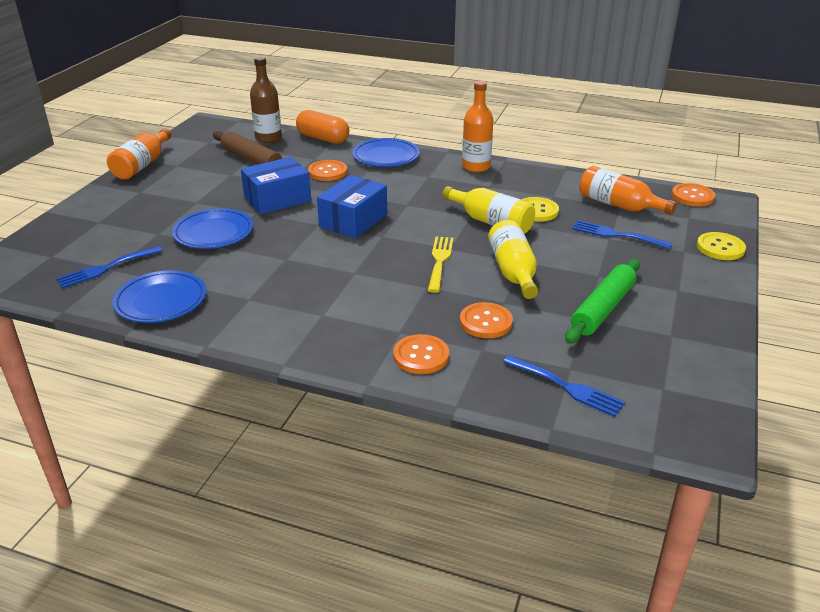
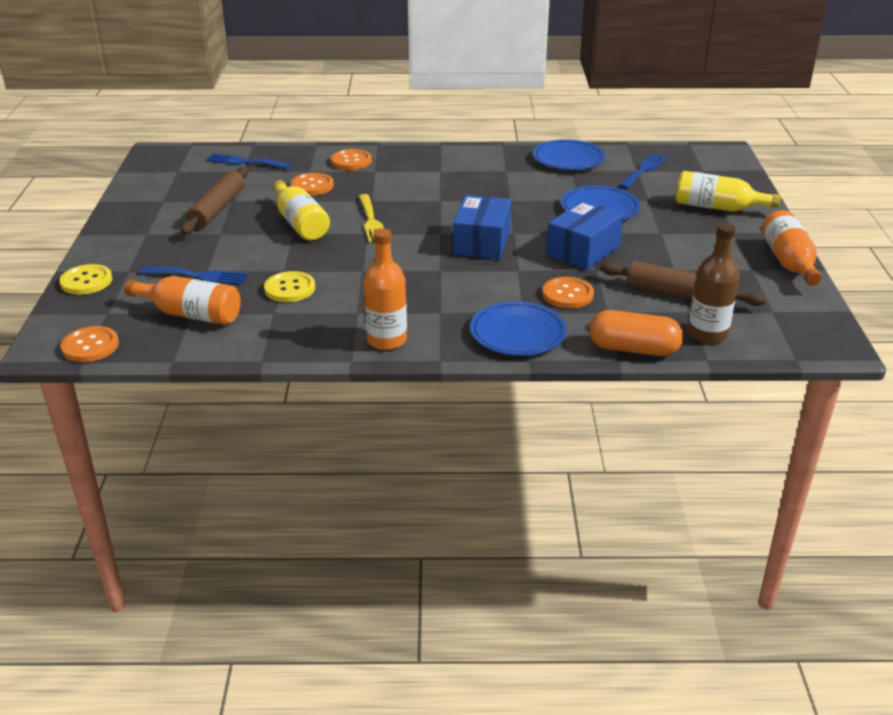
camera: 160 degrees right, 0 degrees up
(491, 222) = (337, 266): yellow bottle -> yellow bottle (717, 207)
(603, 309) = (217, 209): green rolling pin -> brown rolling pin

